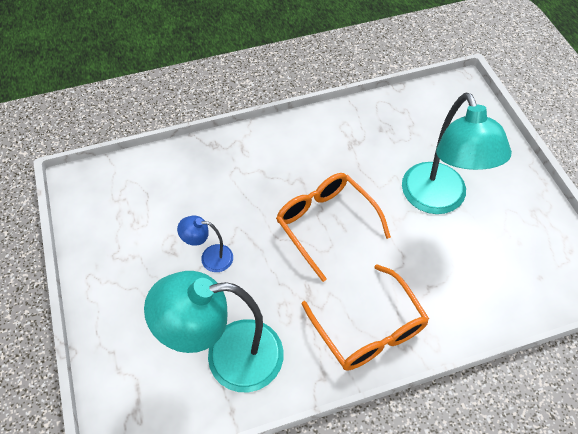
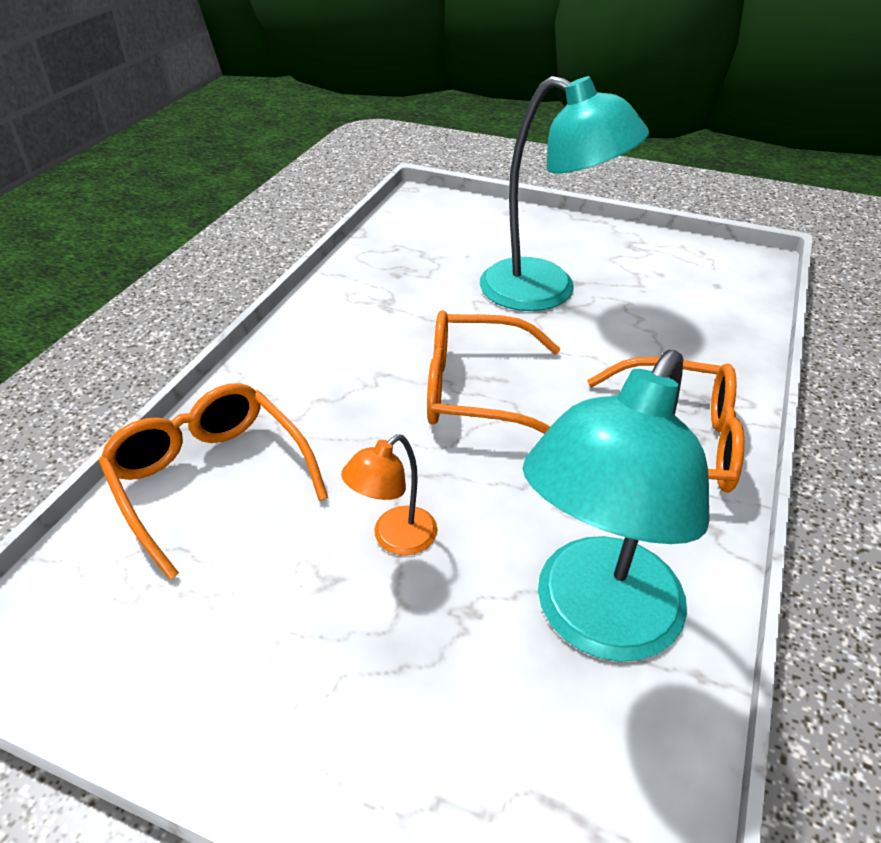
camera: 50 degrees left, 15 degrees down
(185, 173) = (210, 479): none -> orange glasses
(210, 257) = (395, 539): blue lamp -> orange lamp

